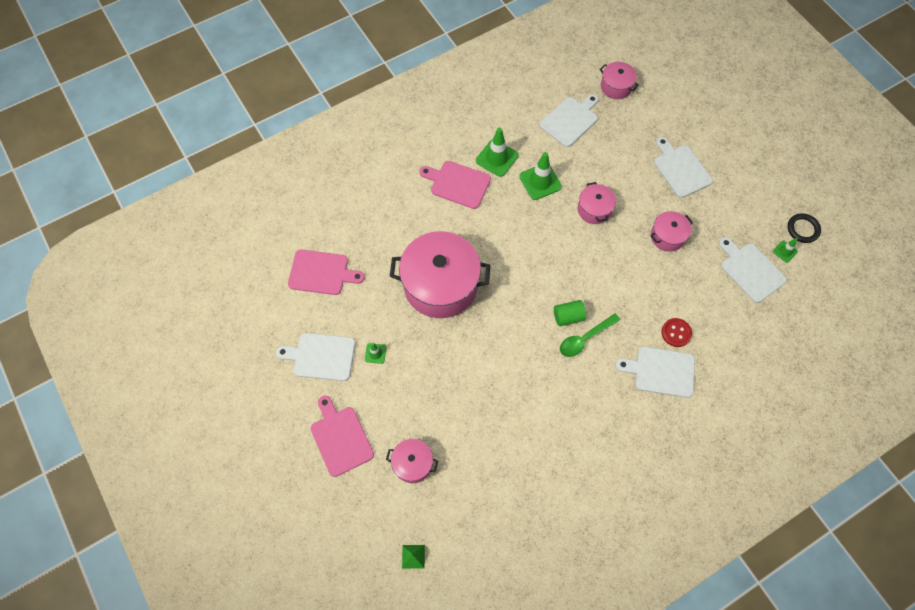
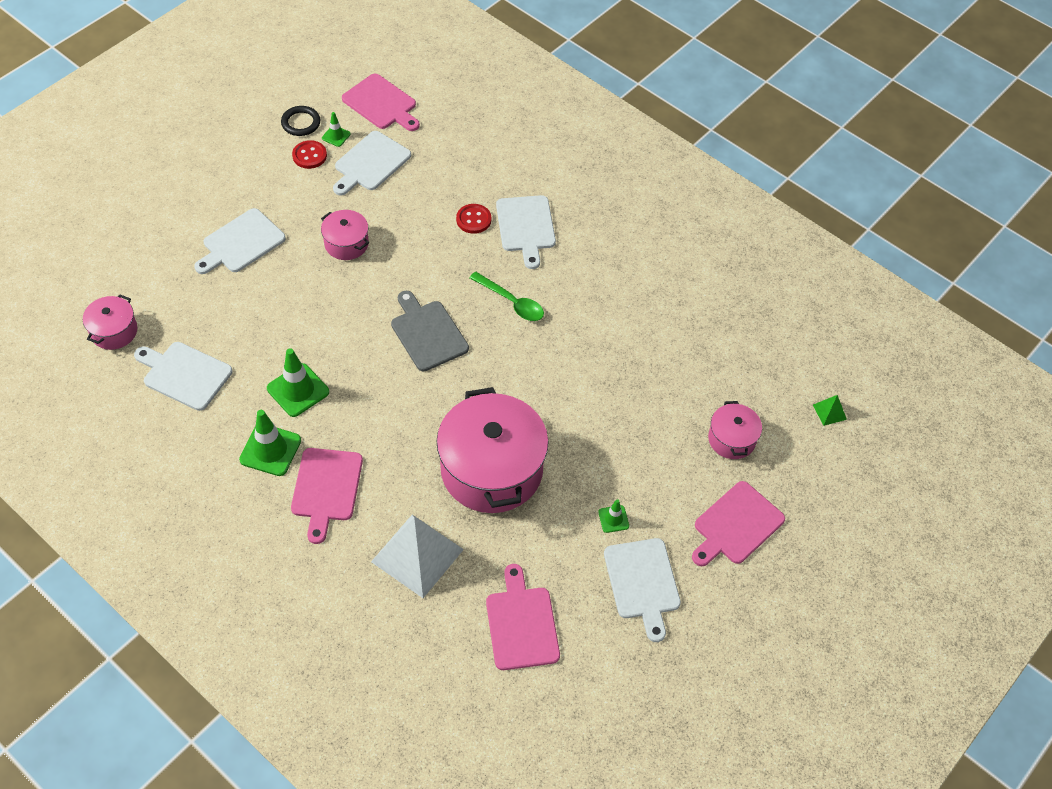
camera: 110 degrees left, 10 degrees down
(391, 225) = (417, 555): none -> white pyramid
(568, 317) = (489, 323): green cylinder -> none
(569, 272) = (427, 333): none -> grey cutting board
(594, 209) = (327, 323): pink pot -> none
(764, 229) = (309, 155): none -> red button
(820, 293) = (381, 103): none -> pink cutting board

